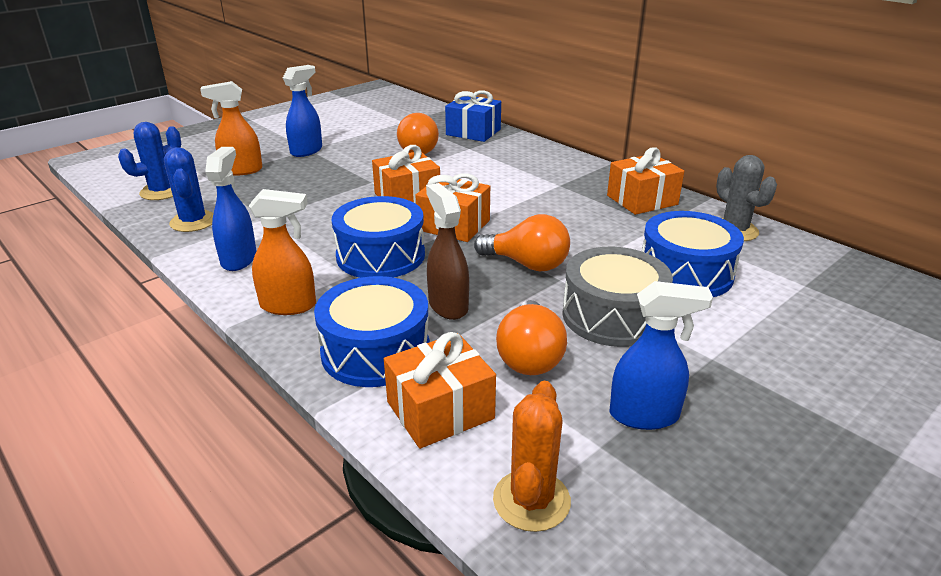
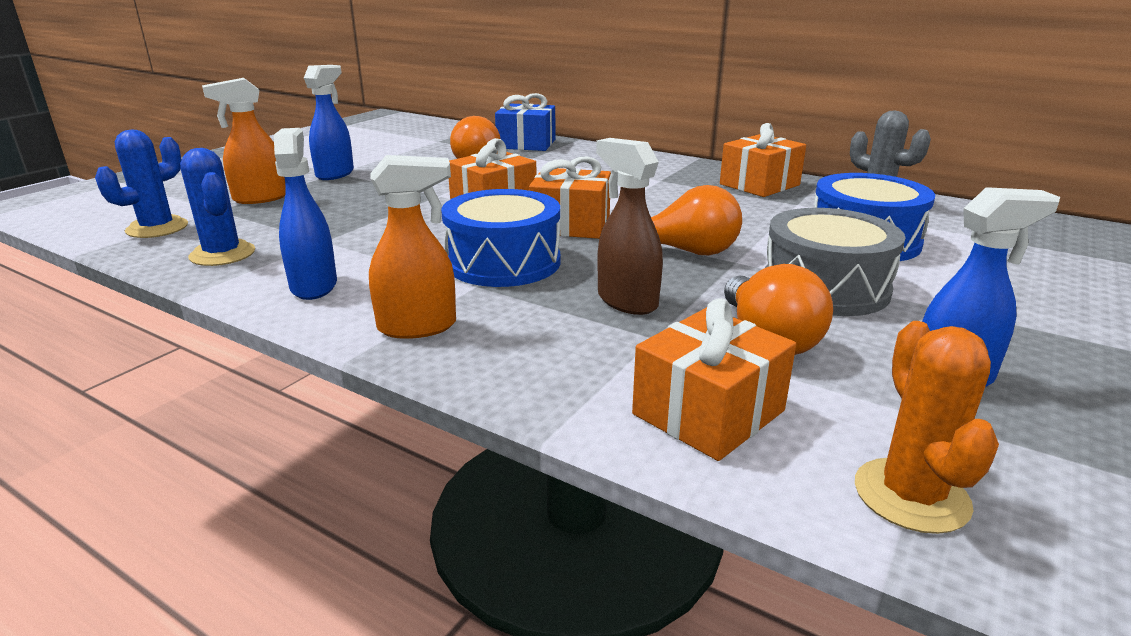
camera: 15 degrees left, 5 degrees down
(375, 351) = (572, 360): blue drum -> none

